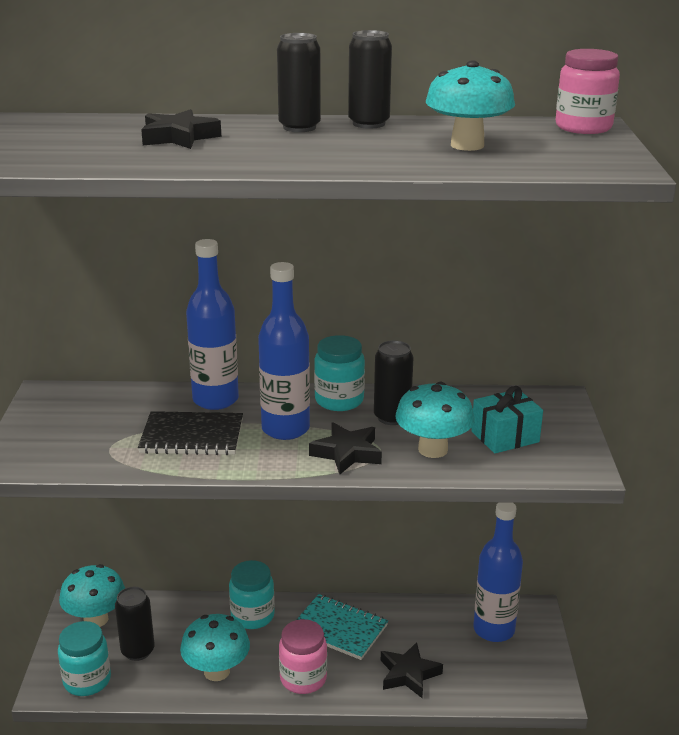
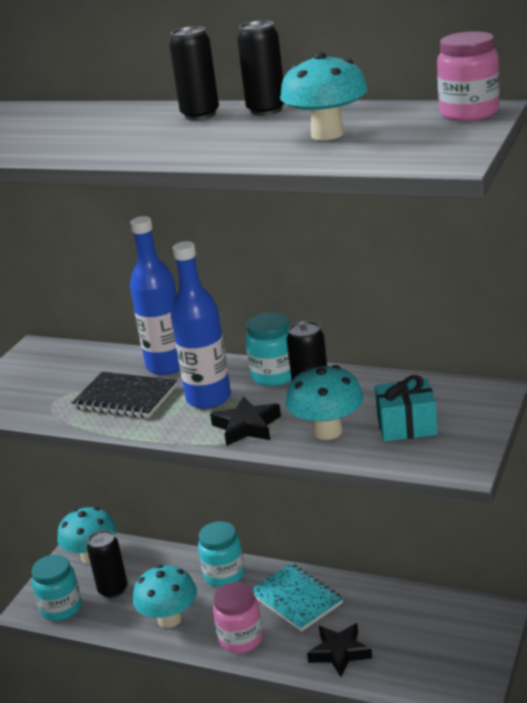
camera: 25 degrees right, 0 degrees up
(178, 137) = (88, 126): black star -> none
(494, 629) = (446, 625): blue bottle -> none

